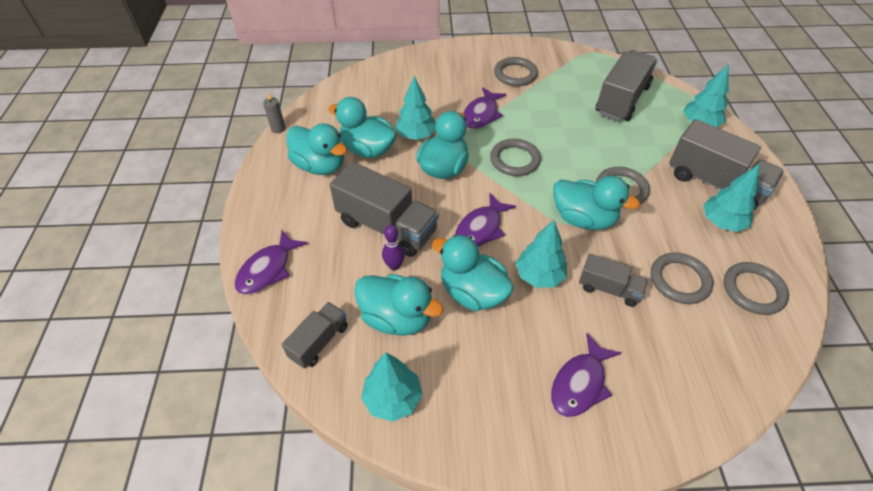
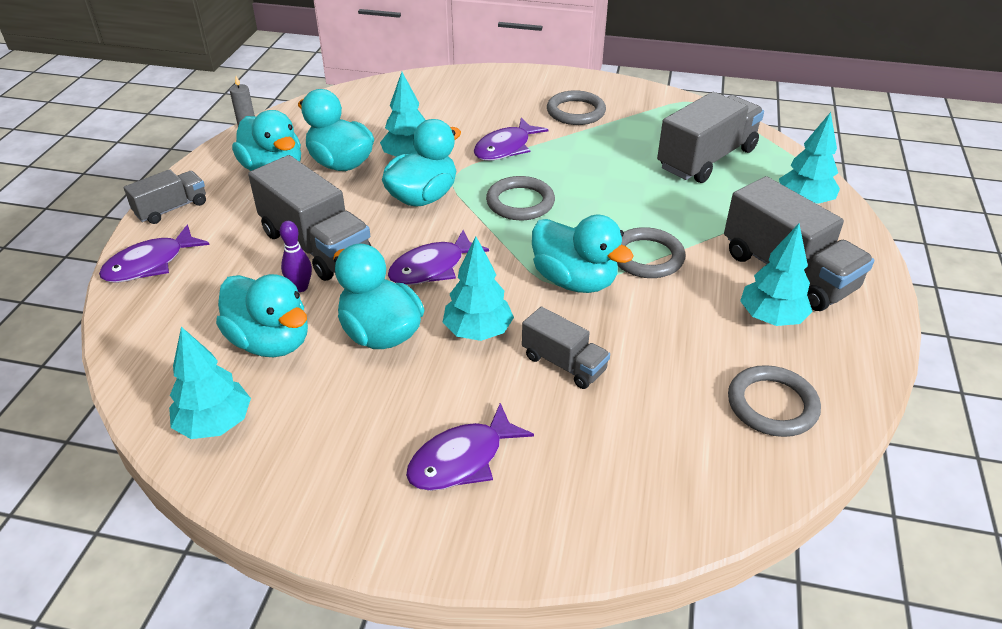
camera: 15 degrees right, 10 degrees down
(319, 341) = (164, 347): grey truck -> grey truck (171, 209)
(679, 280) = (669, 373): grey ring -> none

